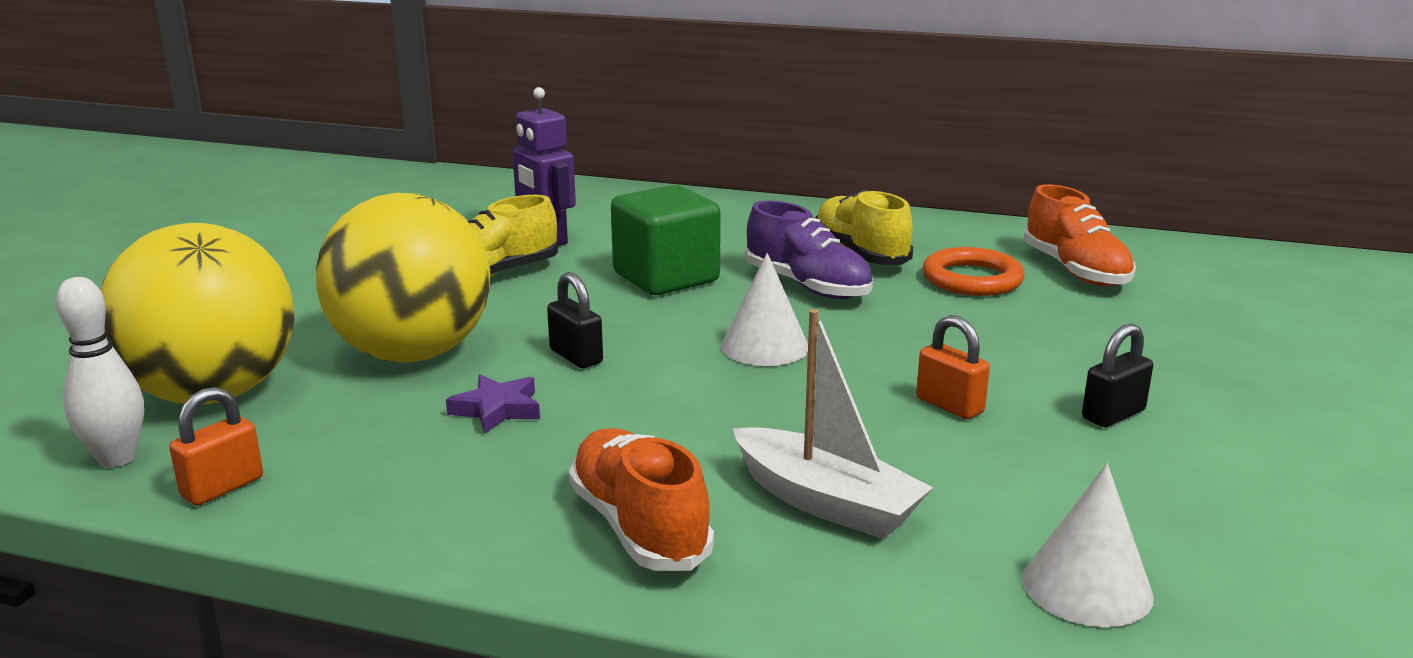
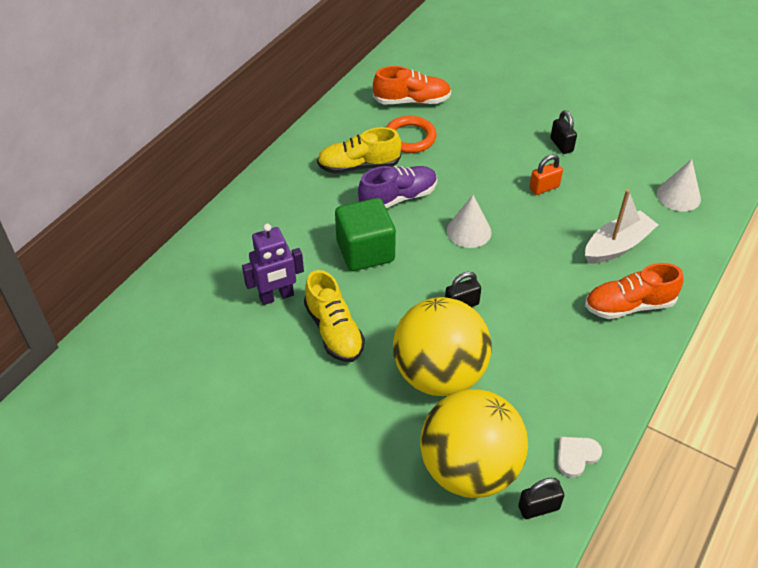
camera: 75 degrees left, 25 degrees up
(117, 458) = (538, 507): white bowling pin -> black padlock
(222, 487) = (576, 456): orange padlock -> white heart
(497, 409) = (515, 342): purple star -> none

